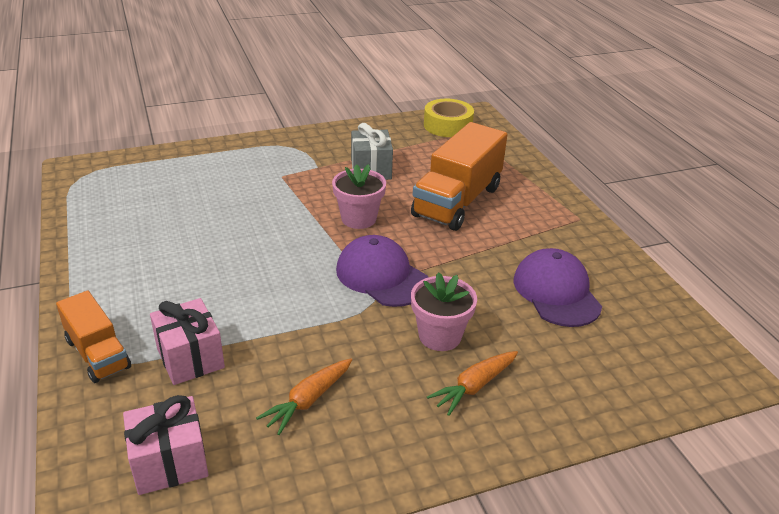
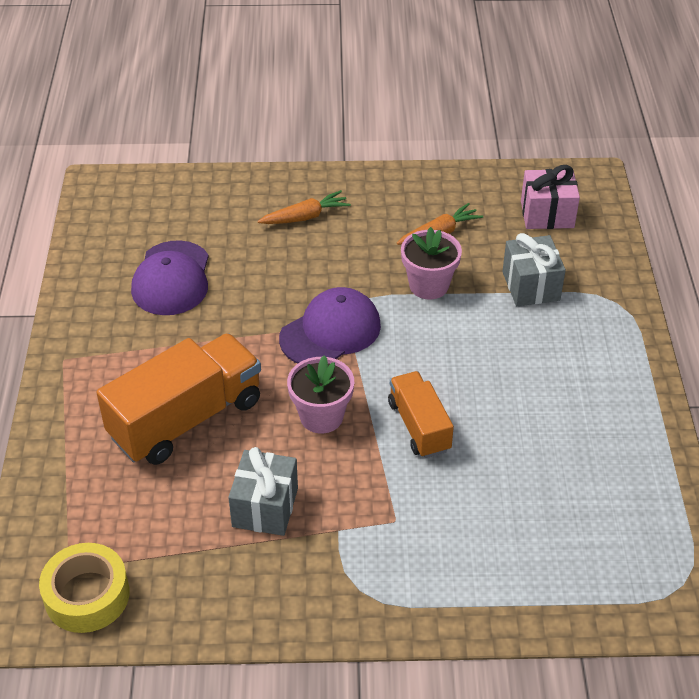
camera: 160 degrees left, 10 degrees up
(98, 354) = (612, 306): orange truck -> orange truck (419, 426)
(190, 358) = (531, 286): pink gift -> grey gift
(382, 276) = (330, 332): purple cap -> purple cap turned 105 degrees counterclockwise
(440, 336) = (308, 261): pink flower pot -> pink flower pot (429, 285)

